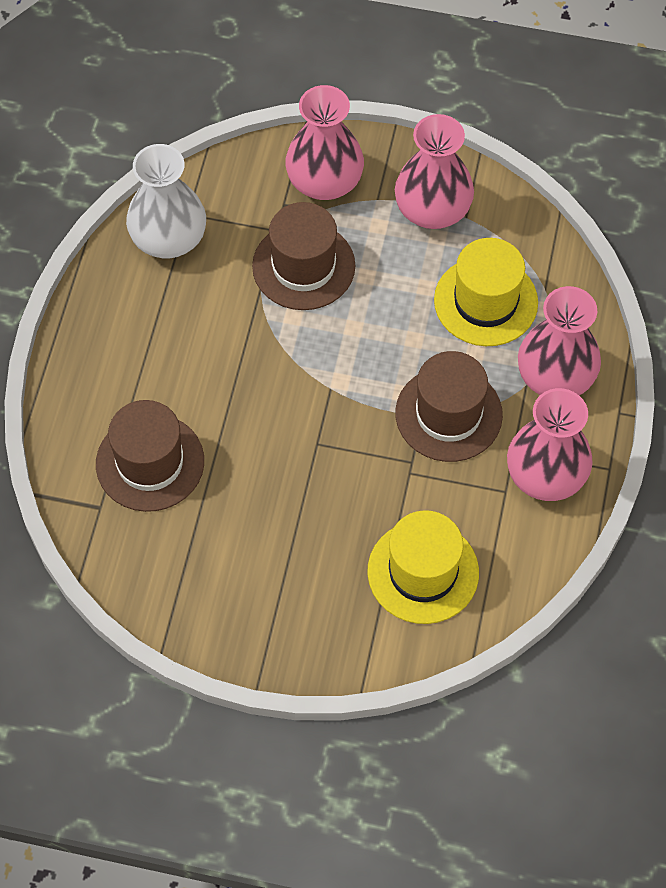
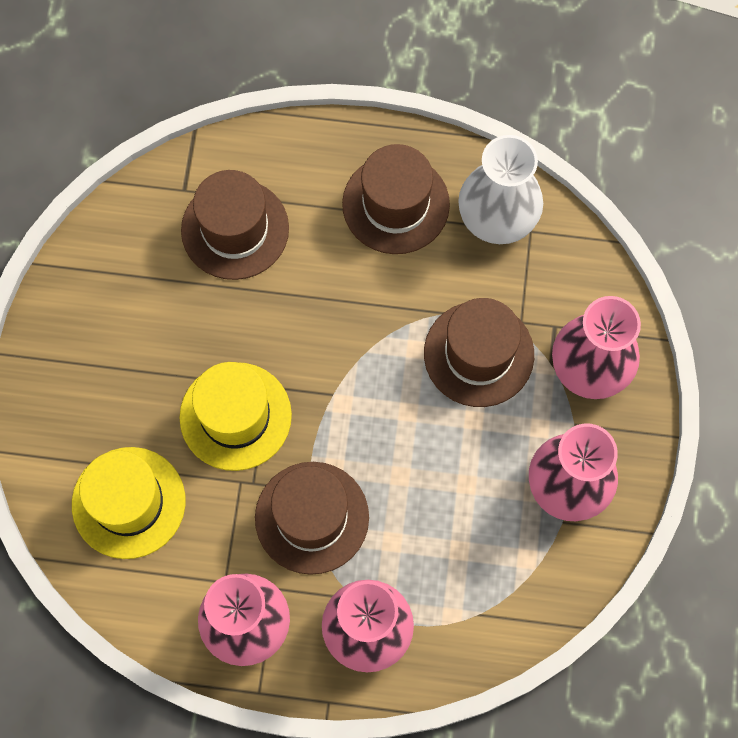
camera: 85 degrees right, 10 degrees up
(144, 321) = (396, 204): none -> brown hat
(486, 301) = (455, 549): yellow hat -> yellow hat (235, 416)

